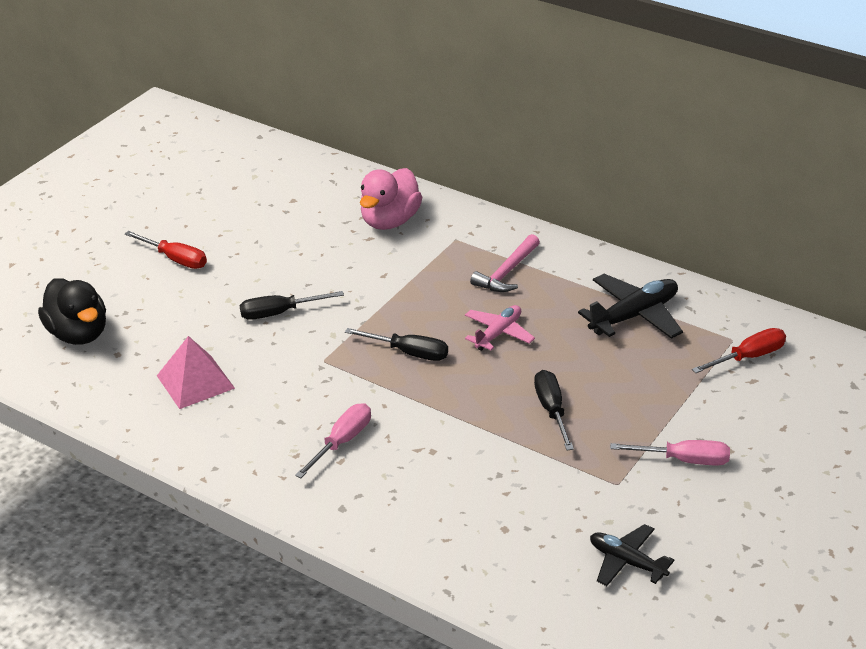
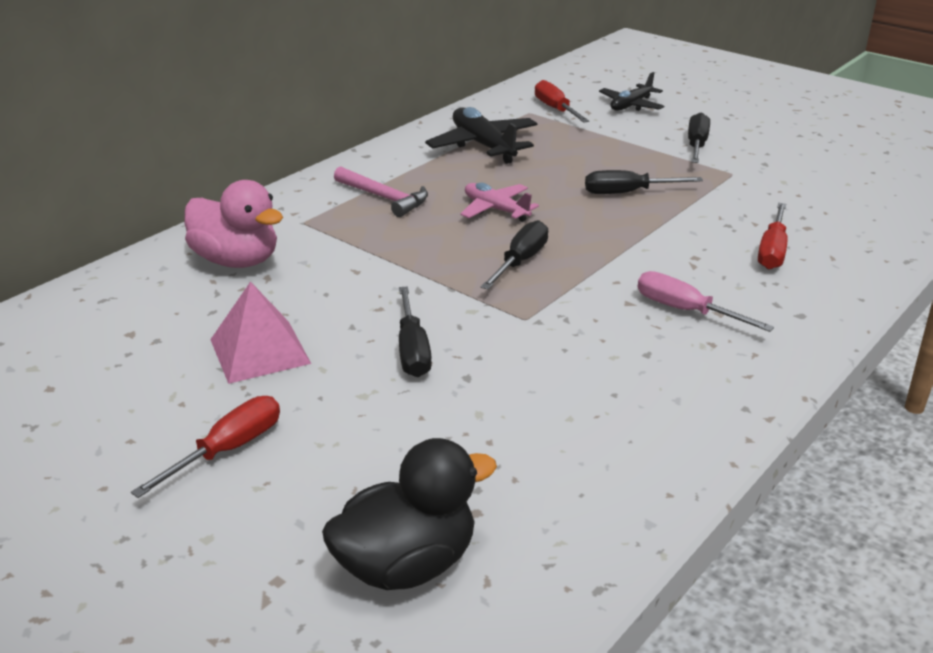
camera: 85 degrees left, 5 degrees down
(195, 381) = (558, 426): pink pyramid -> pink pyramid (259, 351)
(451, 500) = (772, 251): none -> red screwdriver
(627, 562) = (834, 178): black plane -> black plane (631, 105)
(684, 460) = (696, 145): pink screwdriver -> black screwdriver

